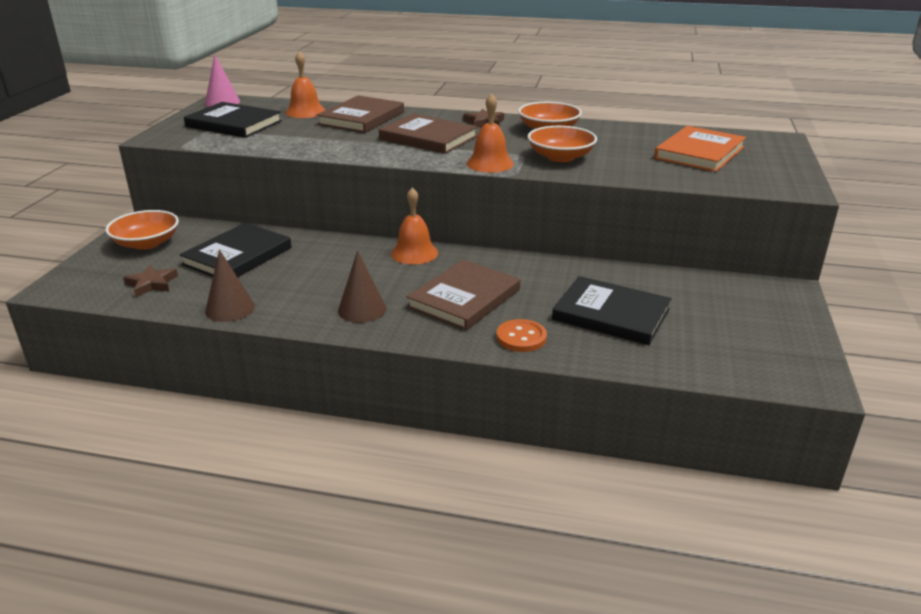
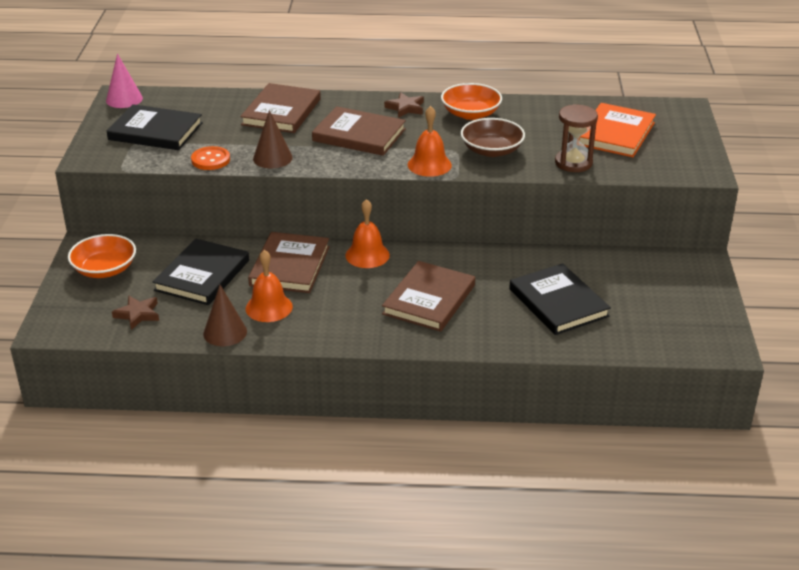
camera: 10 degrees left, 5 degrees up
(305, 112) = (219, 107): orange bell -> orange bell (269, 307)
(330, 255) = (290, 266): none -> brown book
(362, 309) = (343, 320): brown cone -> brown cone (272, 158)
(521, 337) = (489, 333): orange button -> orange button (210, 160)
(560, 157) = (491, 150): orange bowl -> brown bowl
(611, 314) = (558, 302): black book -> black book turned 45 degrees clockwise
(647, 172) = (573, 163): none -> brown hourglass

